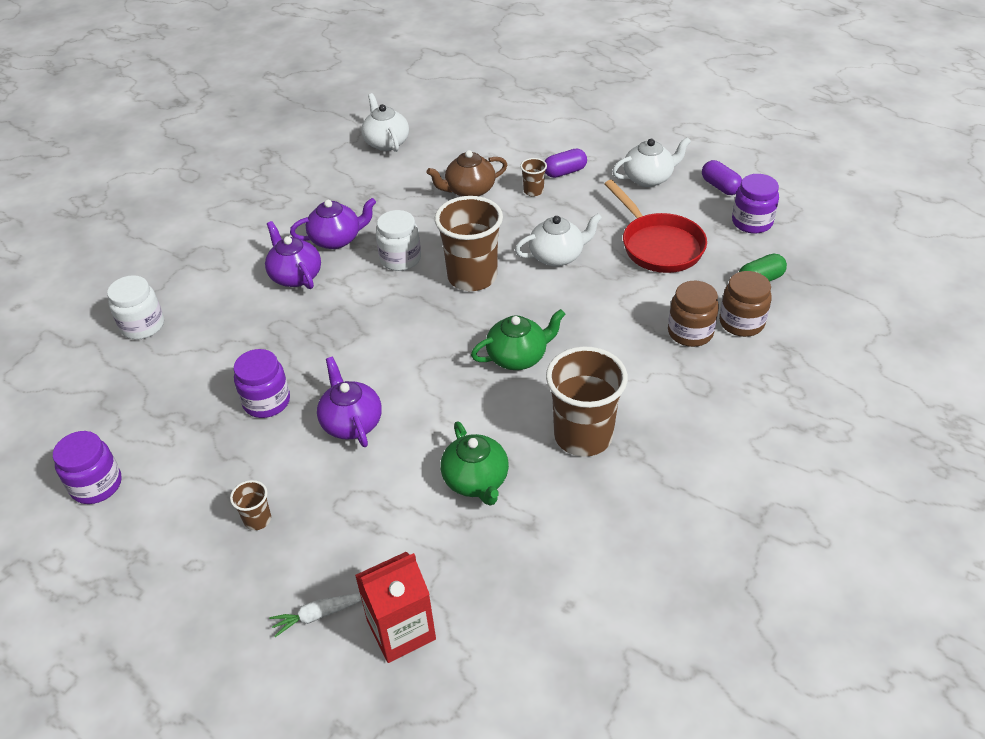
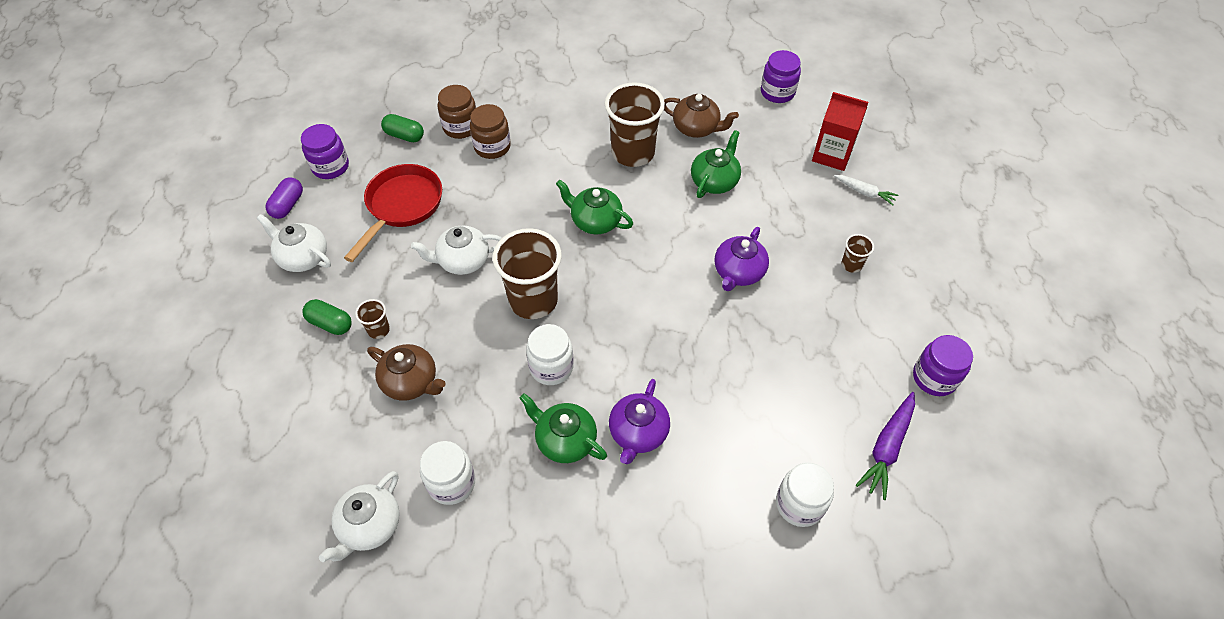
camera: 130 degrees left, 10 degrees up
(102, 404) = (887, 448): none -> purple carrot
(266, 402) = (773, 337): purple jar -> purple jar (777, 92)
(336, 239) = (565, 440): purple teapot -> green teapot
(372, 181) = (451, 483): none -> white jar
(557, 256) = (463, 261): white teapot -> white teapot turned 45 degrees counterclockwise
(565, 172) = (330, 323): purple capsule -> green capsule
(571, 519) = (696, 128): none -> brown teapot

